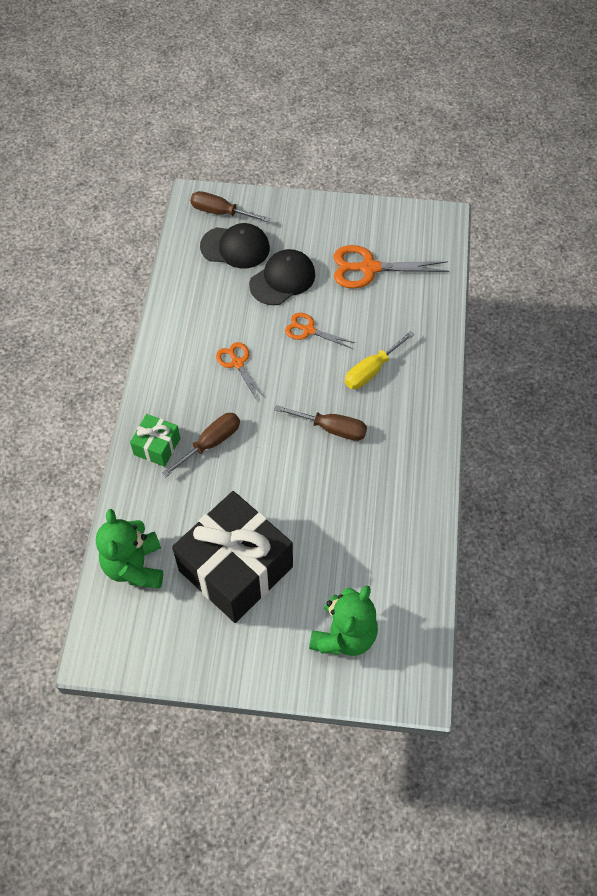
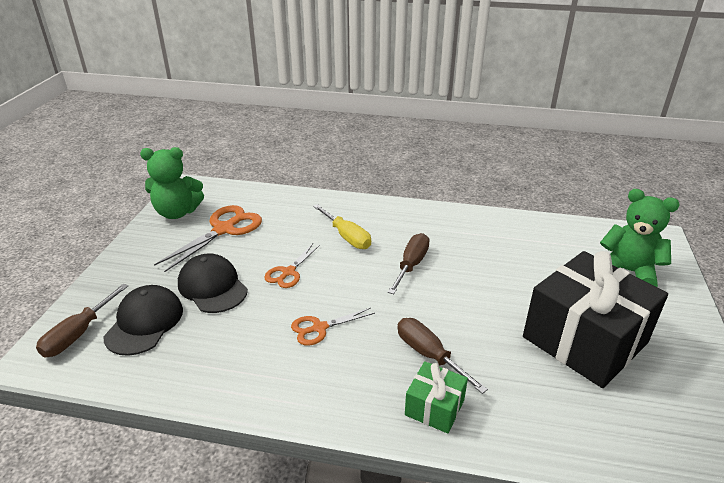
camera: 85 degrees left, 25 degrees down
(135, 566) = (610, 433): green teddy bear -> green teddy bear (177, 212)
(369, 268) = (224, 229): orange scissors -> orange scissors turned 150 degrees counterclockwise

